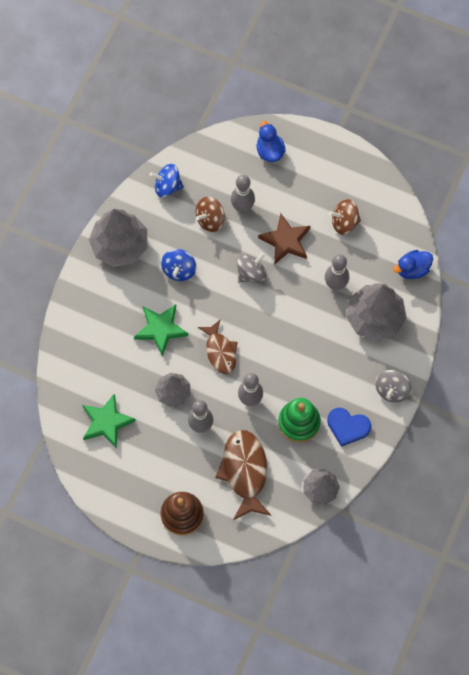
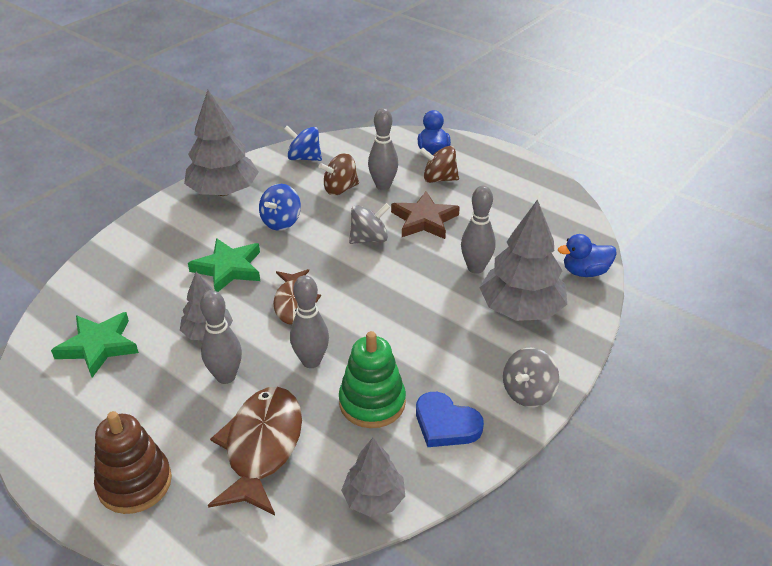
camera: 15 degrees right, 30 degrees down
(344, 222) = (504, 217): brown spinning top -> brown spinning top (439, 179)

